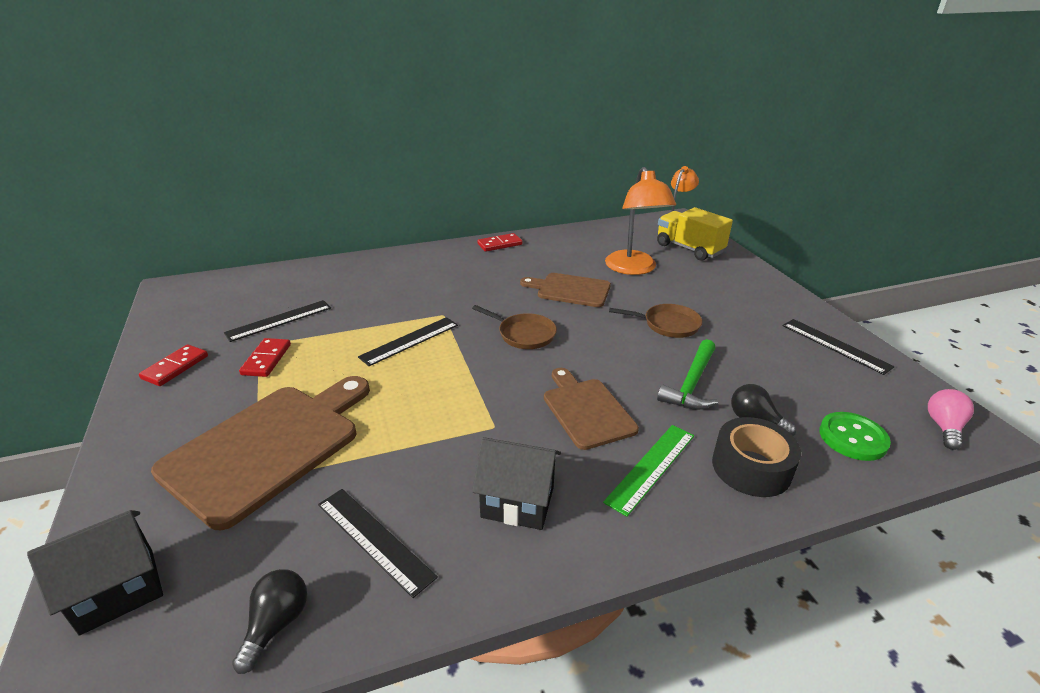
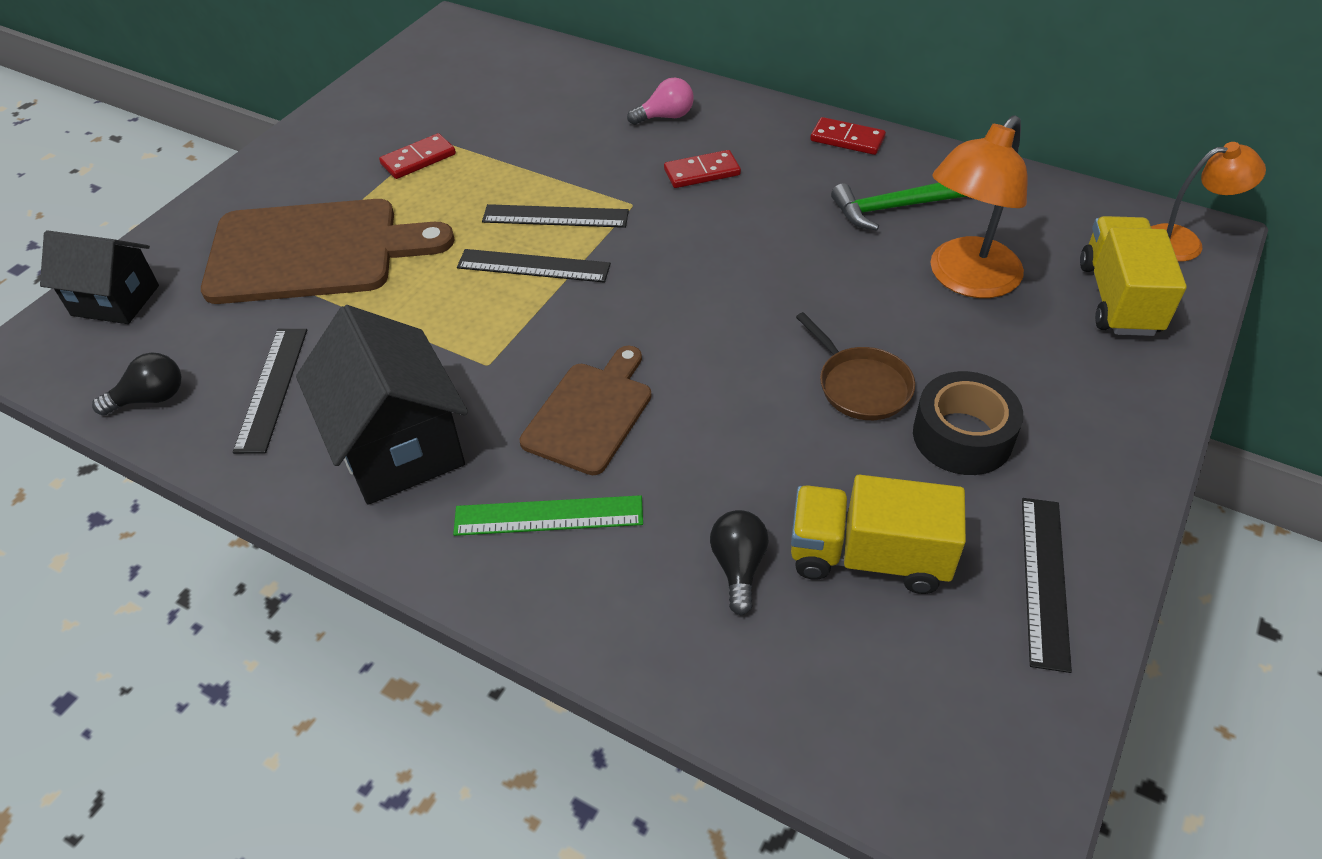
camera: 50 degrees right, 15 degrees up
(175, 367) = (350, 124): red domino -> red domino (702, 172)
(279, 320) = (483, 118): black ruler -> black ruler (533, 266)
(517, 502) = (398, 446): black house -> black house, size x1.50
(523, 334) = (673, 283): brown pan -> none
(570, 290) = (823, 259): brown cutting board -> none
(691, 384) = (748, 473): green hammer -> green hammer (894, 208)
(751, 467) = (639, 602): black tape -> black tape (962, 436)
(782, 380) = (868, 557): none -> yellow truck
(852, 438) = (813, 681): green button -> none
(944, 427) = (963, 783): pink light bulb -> pink light bulb (665, 117)

